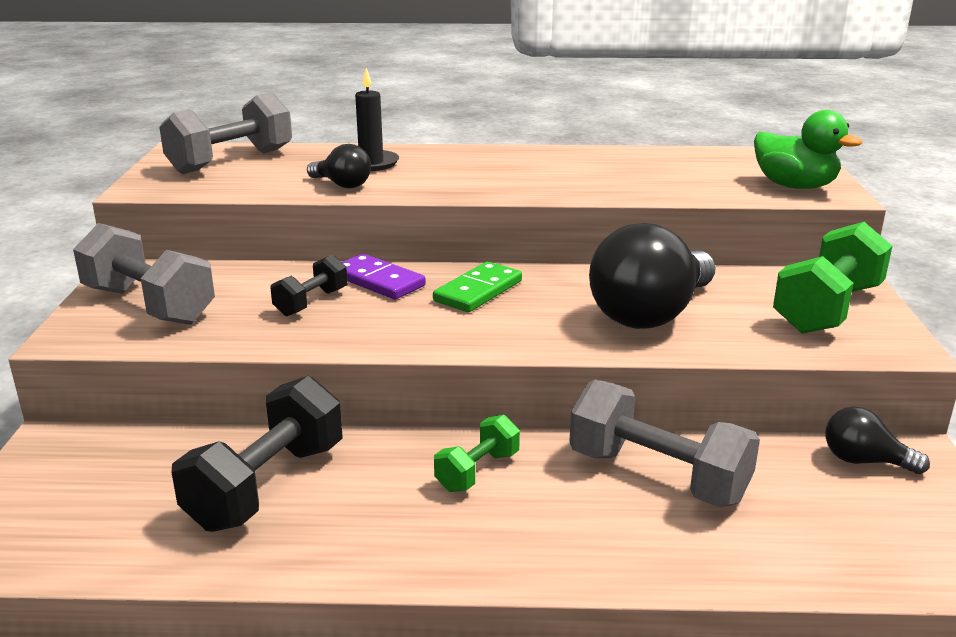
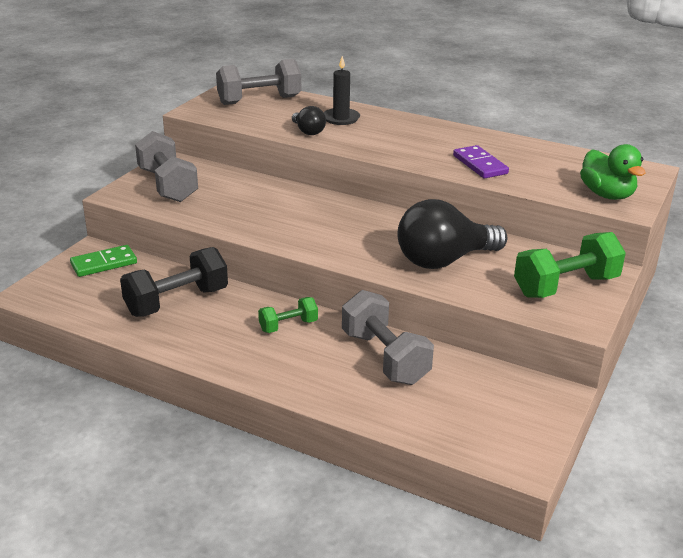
camera: 25 degrees right, 5 degrees up
(311, 302) = (253, 204): black dumbbell -> none
(378, 281) = (302, 199): purple domino -> purple domino (480, 165)
(478, 291) = (354, 220): green domino -> green domino (104, 264)
(864, 461) = (520, 387): black light bulb -> none

